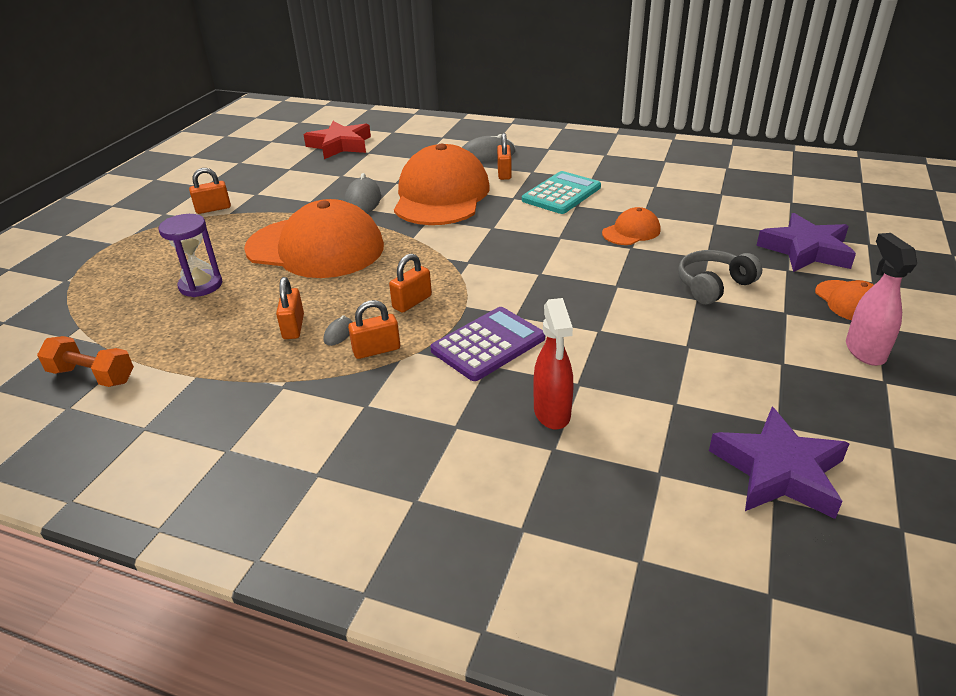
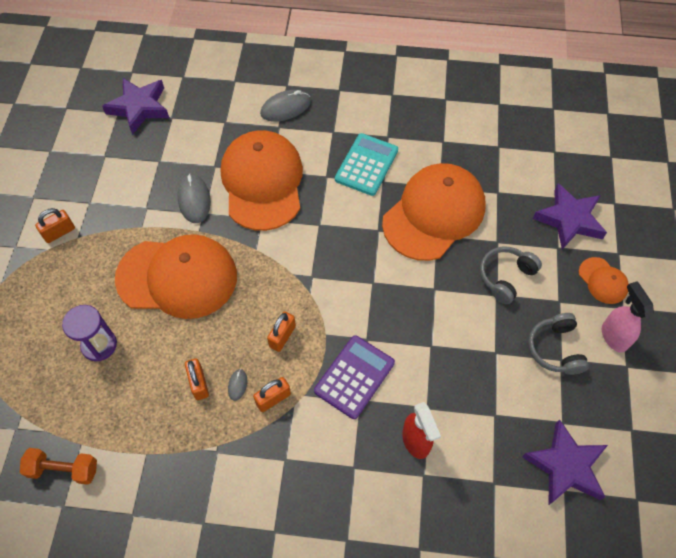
camera: 15 degrees left, 25 degrees up
(340, 145) = (139, 108): red star -> purple star
(504, 173) = (309, 138): orange padlock -> none
(631, 231) = (434, 214): orange cap -> orange cap, size x2.25
(775, 352) = (555, 349): none -> grey headphones

